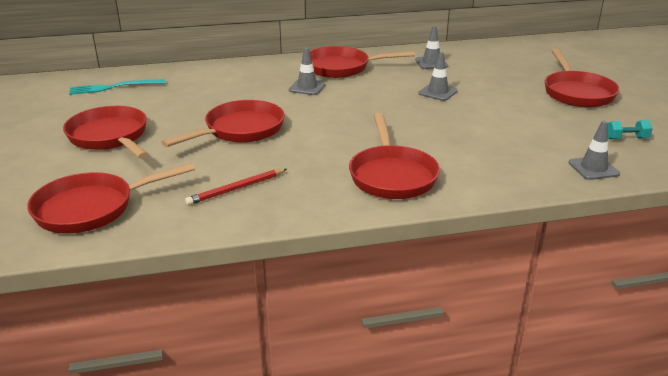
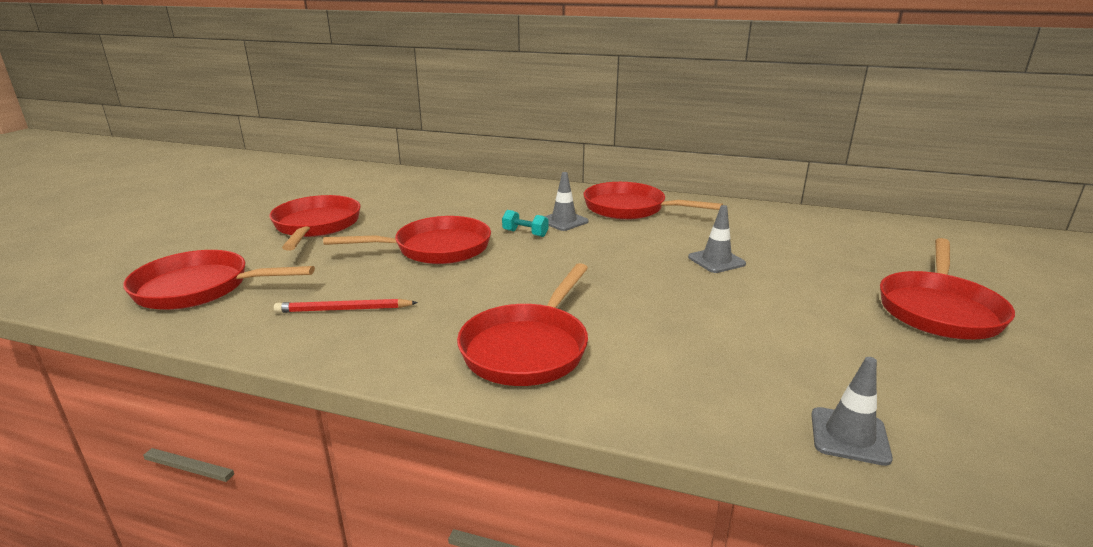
camera: 30 degrees right, 5 degrees down
(114, 87) = (386, 183): turquoise fork -> none
(431, 63) = (749, 225): grey traffic cone -> none
(626, 138) = (965, 405): turquoise dumbbell -> turquoise dumbbell (525, 233)

